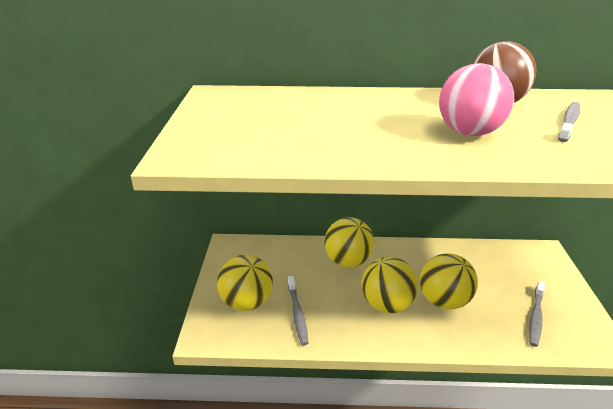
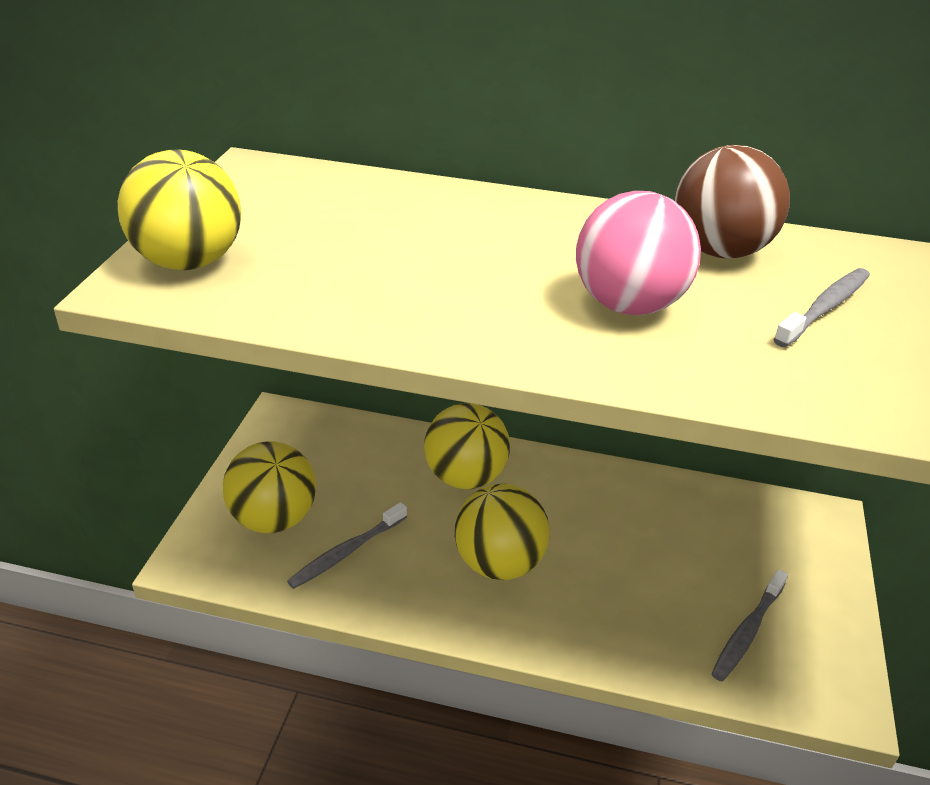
camera: 10 degrees right, 5 degrees up
(297, 314) = (346, 552): grey toothbrush -> grey toothbrush turned 45 degrees clockwise
(443, 301) = (598, 575): yellow ball -> yellow ball (189, 262)

